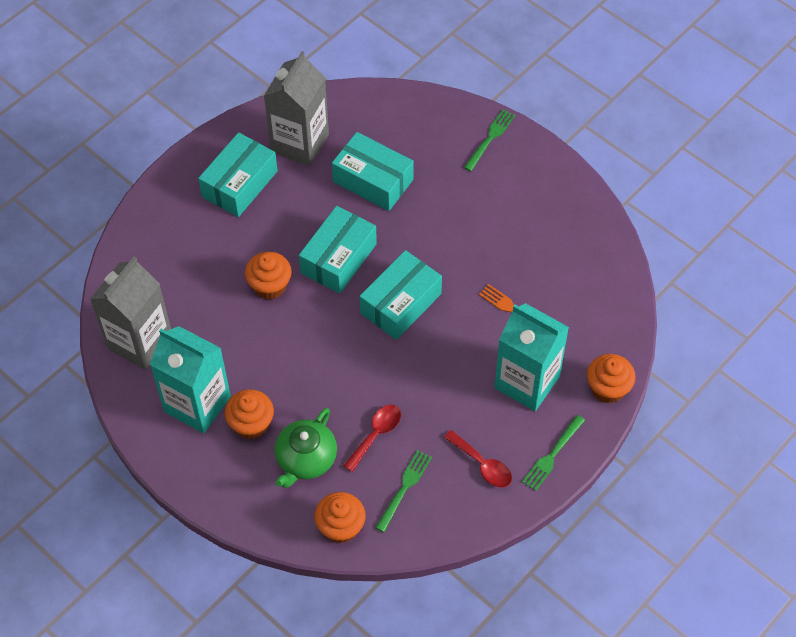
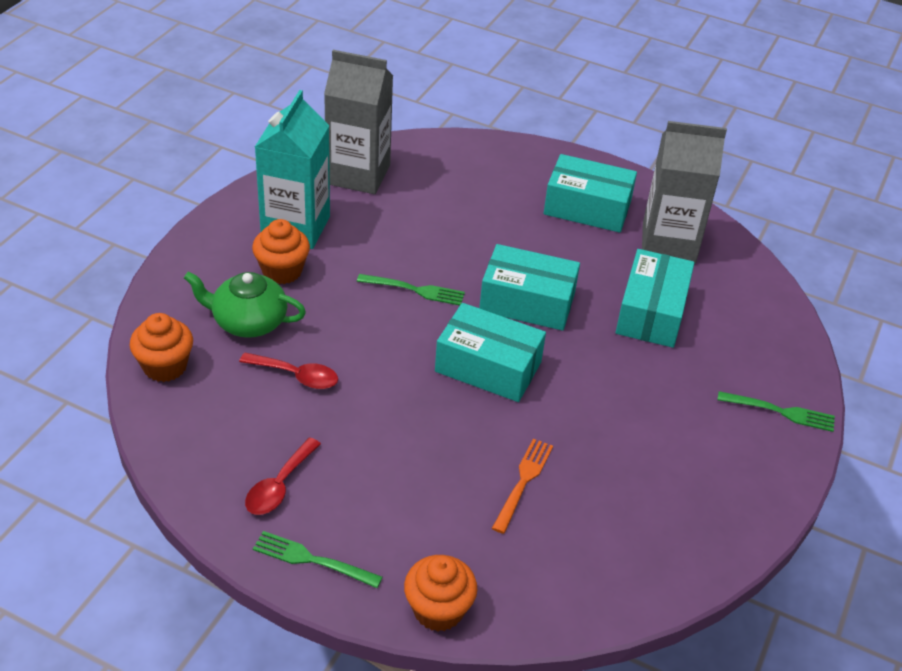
camera: 70 degrees right, 15 degrees down
(270, 286) = (465, 254): orange cupcake -> none
(404, 488) = (228, 414): green fork -> green fork (415, 290)
(527, 382) = (418, 513): turquoise carton -> none

